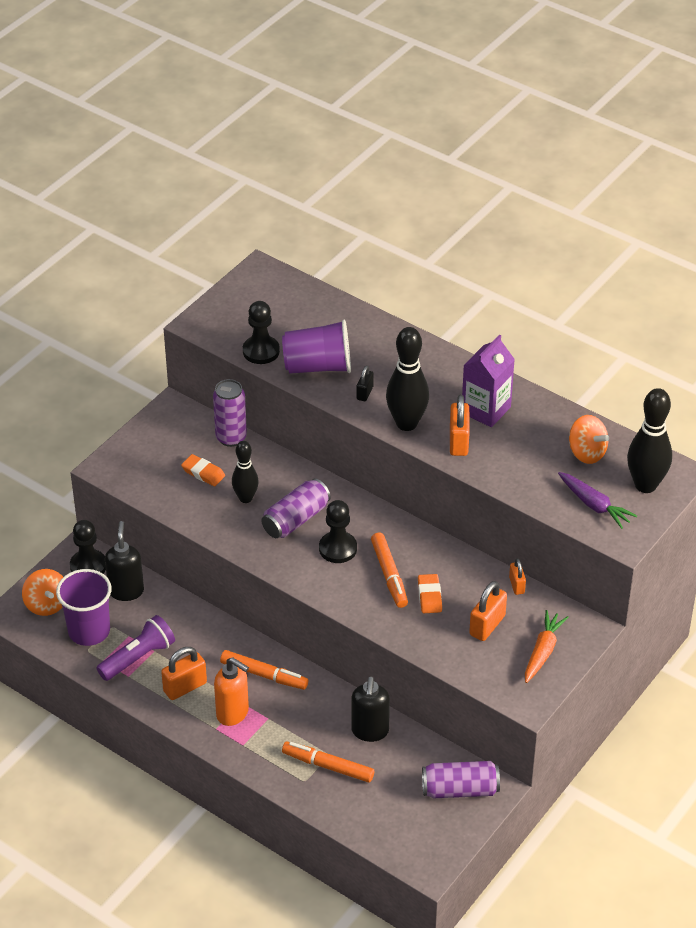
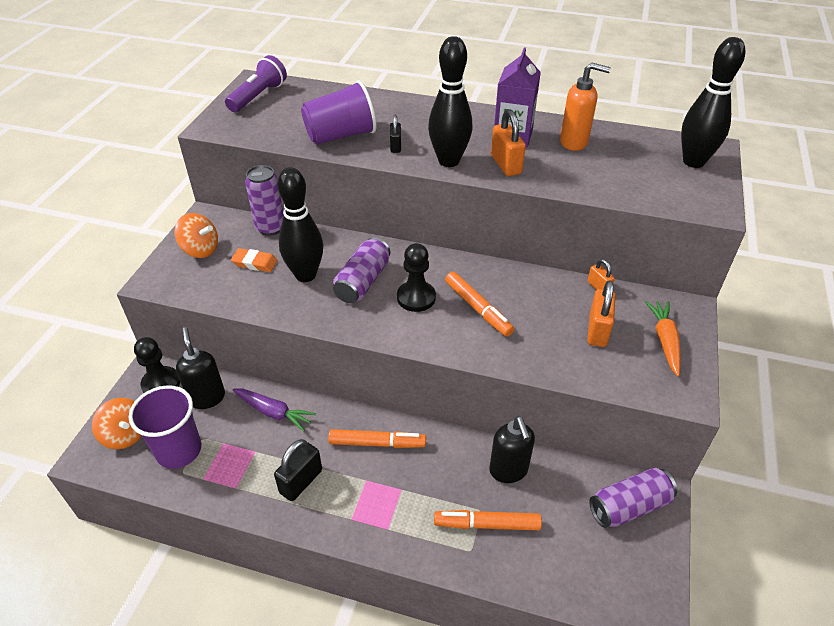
camera: 20 degrees left, 0 degrees up
(138, 657) = (240, 464): purple flashlight -> purple flashlight (258, 96)
(185, 687) = (301, 481): orange padlock -> black padlock
(233, 713) = (362, 495): orange soap dispenser -> orange soap dispenser (574, 142)
(245, 498) = (305, 275): black bowling pin -> black bowling pin, size x1.57
(261, 351) = (281, 135): black pawn -> none
(429, 596) = (527, 318): orange eraser -> none
(586, 453) = (623, 149): orange spinning top -> orange spinning top (200, 250)
(594, 505) = (664, 187): purple carrot -> purple carrot (273, 412)

